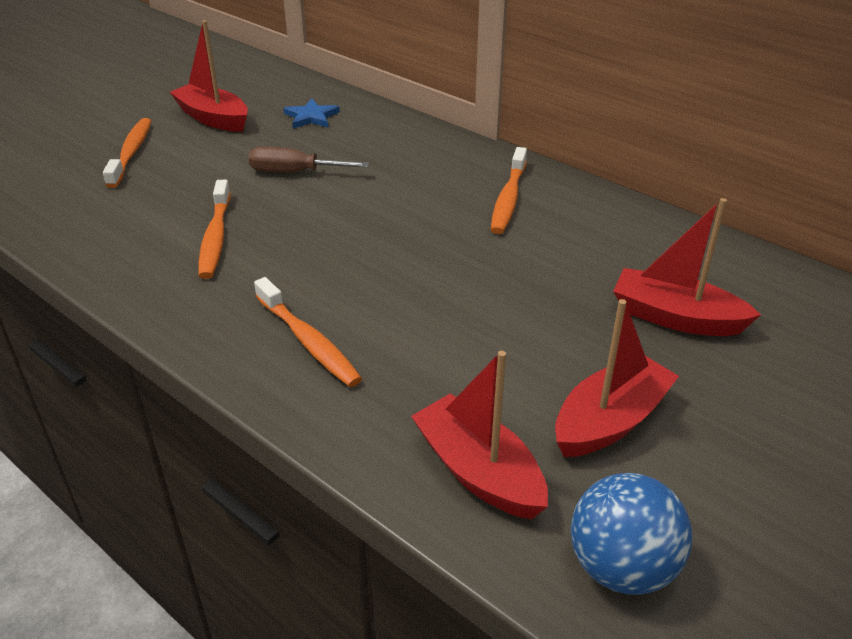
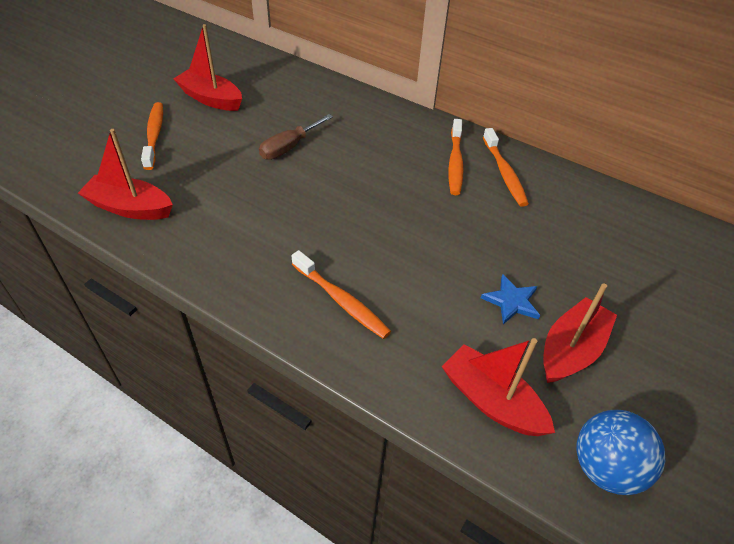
camera: 10 degrees left, 10 degrees up
(215, 237) = (245, 212): orange toothbrush -> orange toothbrush (504, 173)
(295, 172) = (289, 147): brown screwdriver -> brown screwdriver turned 45 degrees counterclockwise
(311, 117) = (288, 94): blue star -> blue star (511, 301)
(675, 317) = (595, 259): red boat -> red boat (130, 207)

